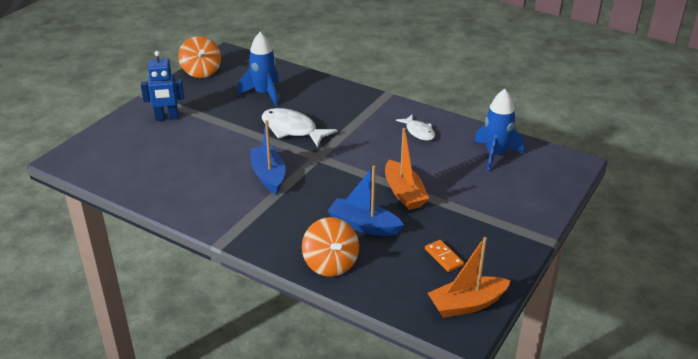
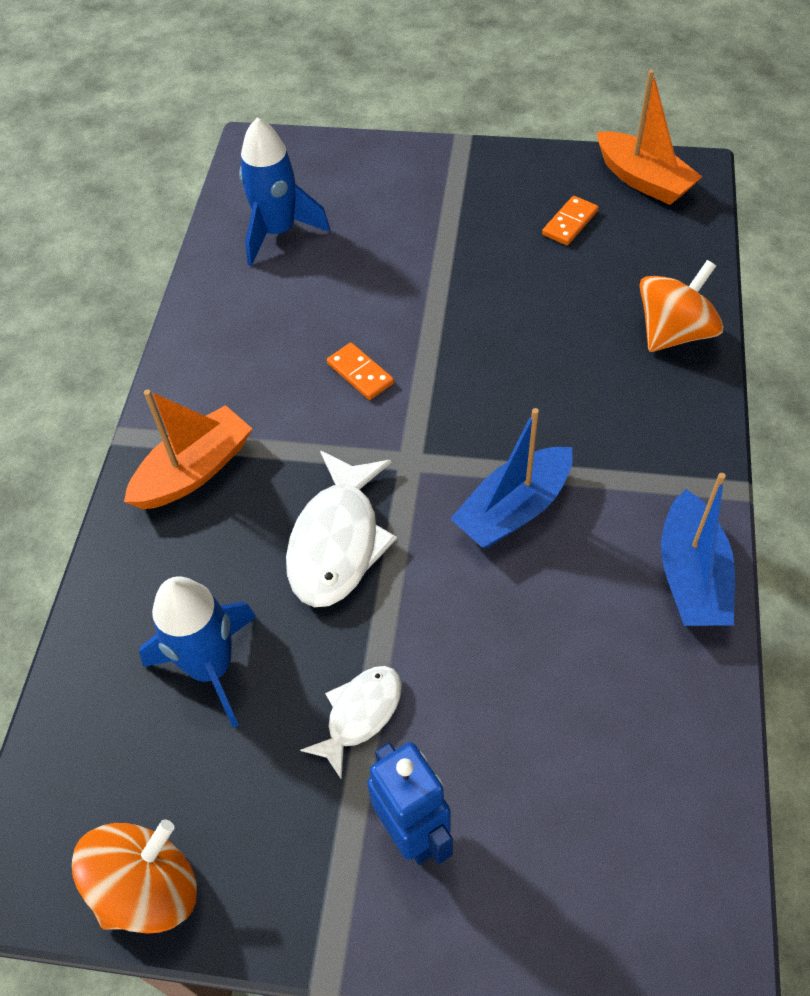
camera: 110 degrees left, 20 degrees up
(363, 225) = (561, 327): blue boat -> blue boat (691, 576)
(378, 156) = (360, 373): none -> orange domino
(404, 193) = (449, 307): orange boat -> orange boat (194, 471)
(419, 132) = (252, 344): white fish -> white fish (360, 714)

